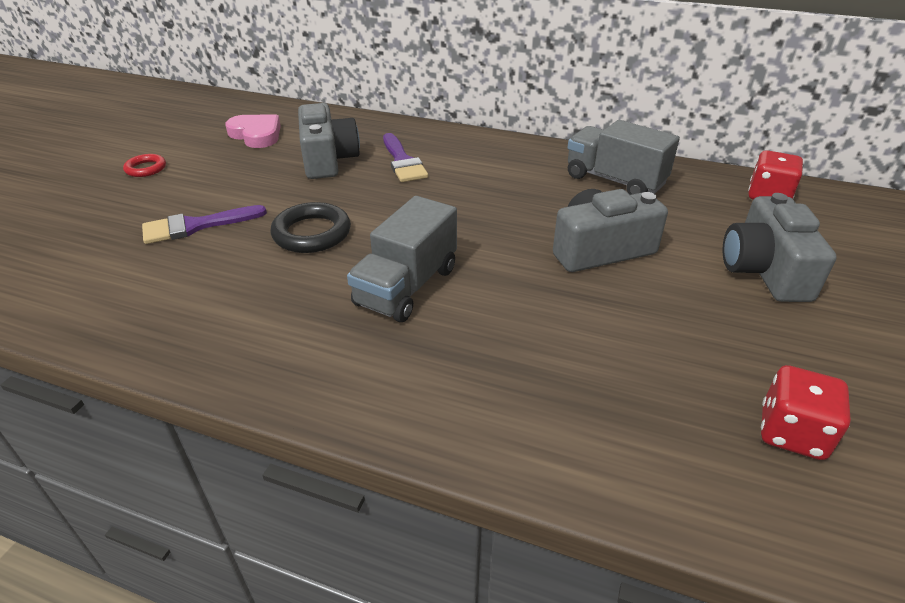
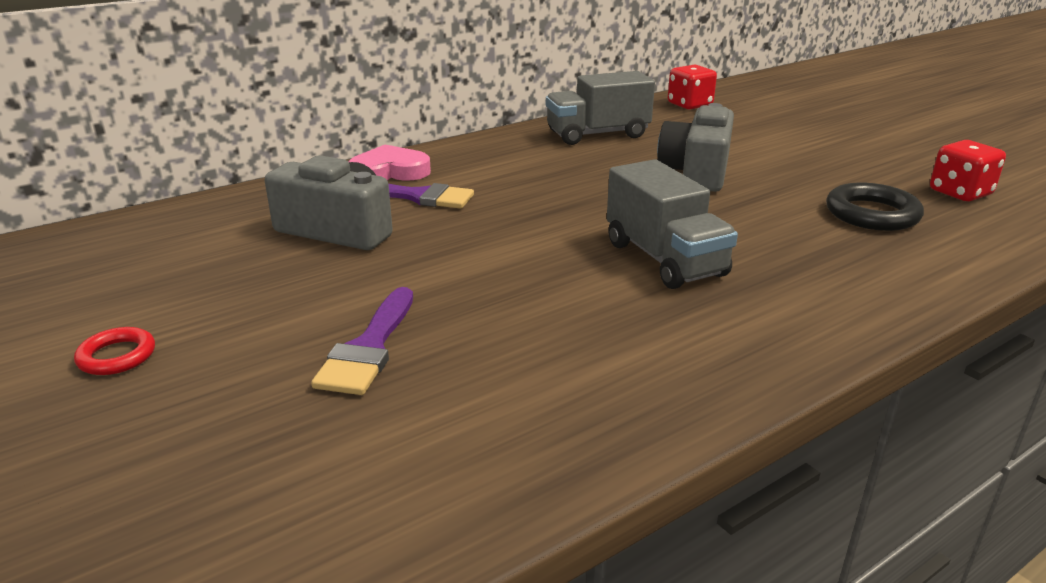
camera: 55 degrees left, 10 degrees down
(256, 135) = (180, 254): pink heart -> pink heart (389, 172)
(312, 233) = (498, 279): black ring -> black ring (872, 214)
(764, 270) = (782, 138): grey camera -> none

